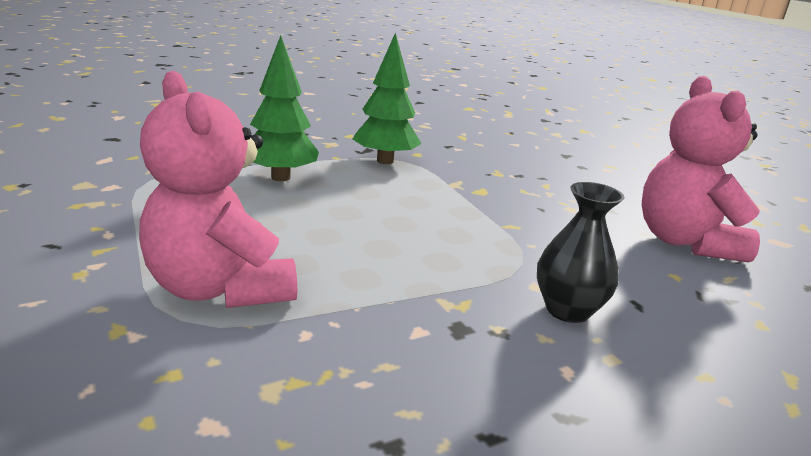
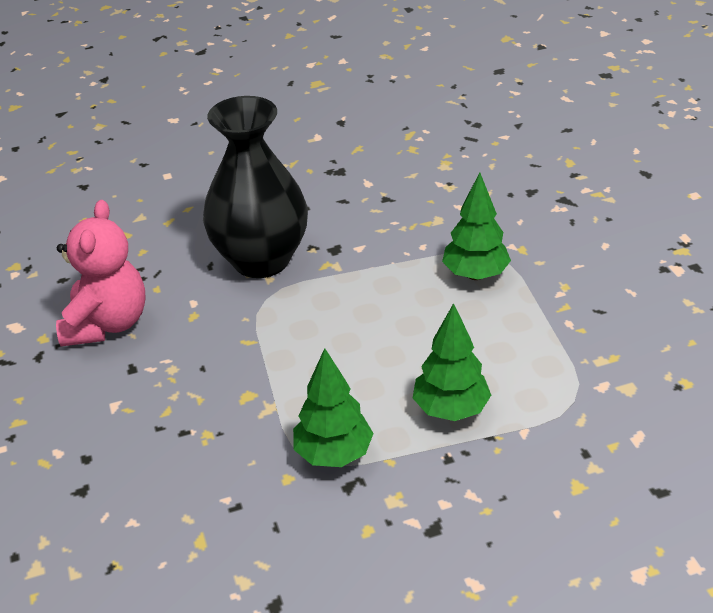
camera: 165 degrees left, 15 degrees up
(220, 288) = (475, 275): pink teddy bear -> green tree
(567, 310) = (261, 260): black vase -> black vase, size x2.10

